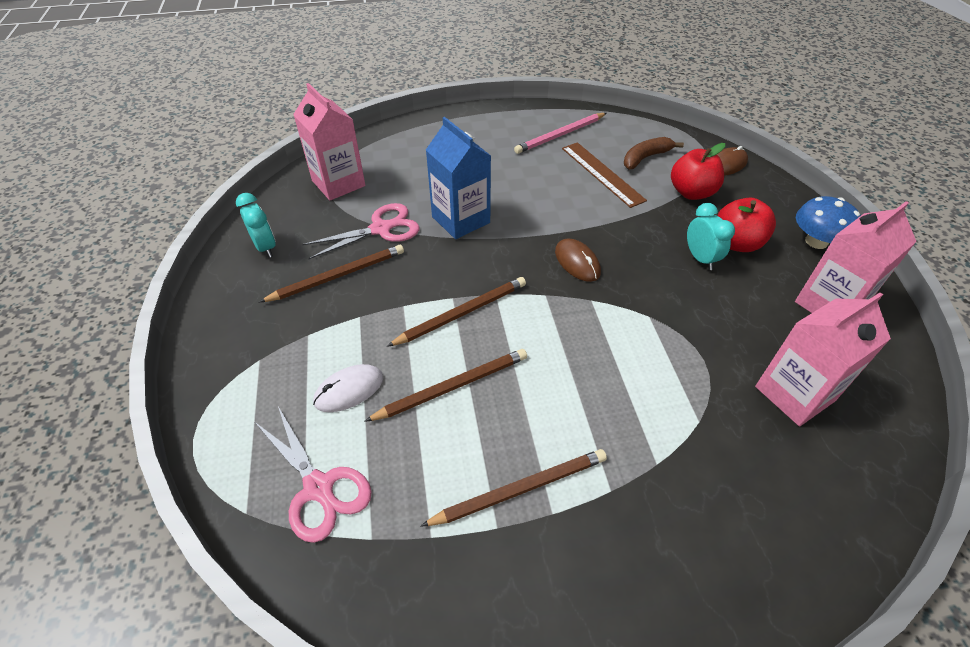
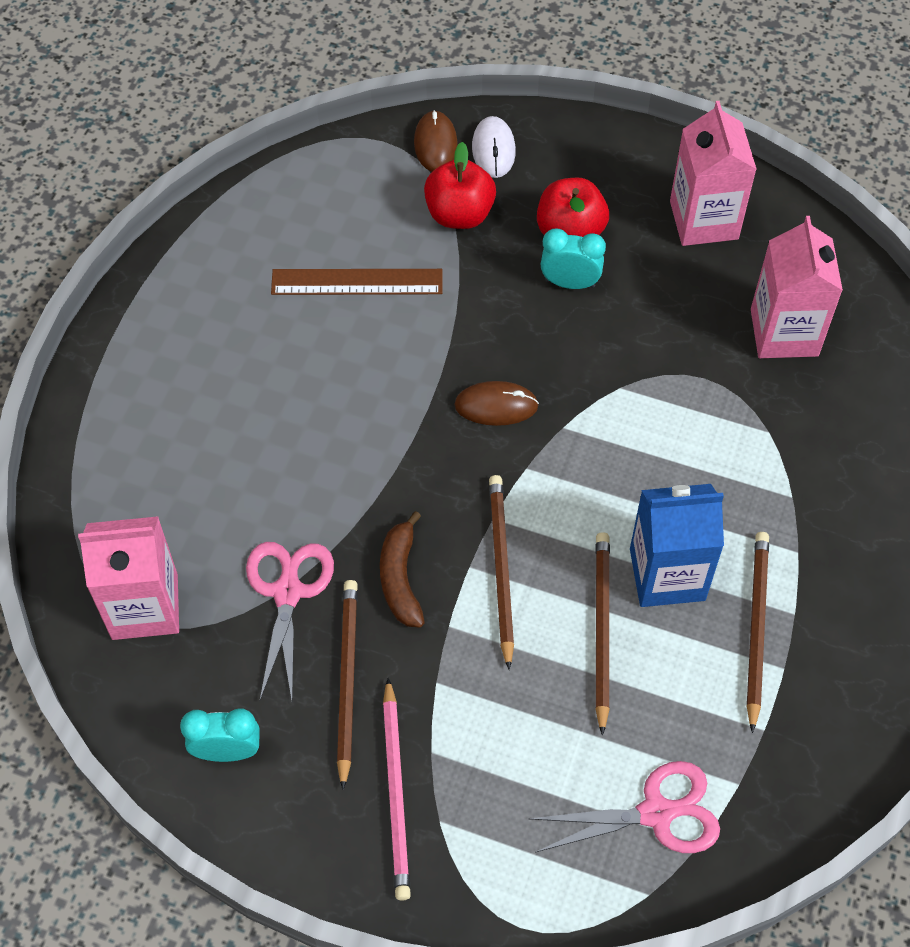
camera: 60 degrees left, 10 degrees up
(349, 390) = (545, 736): white mouse -> white mouse (493, 149)
(461, 220) = (334, 489): blue carton -> blue carton (667, 574)
(560, 135) = (240, 278): pink pencil -> pink pencil (396, 792)
(645, 158) = (360, 215): brown banana -> brown banana (400, 578)
(816, 241) = (616, 160): blue mushroom -> none

